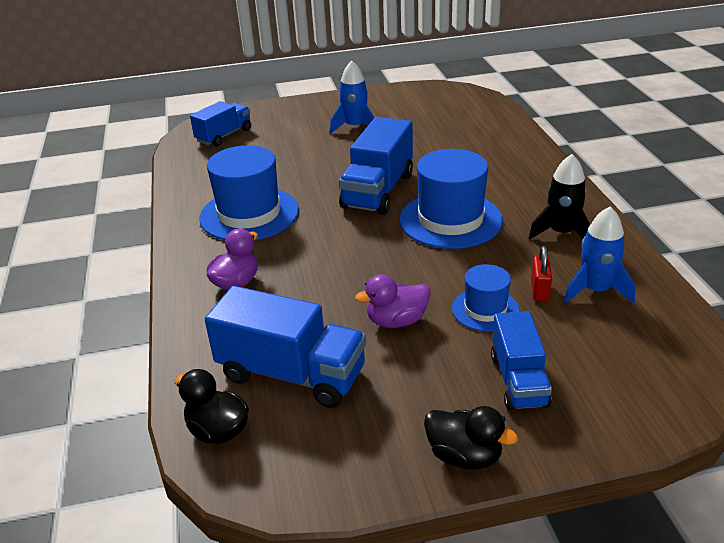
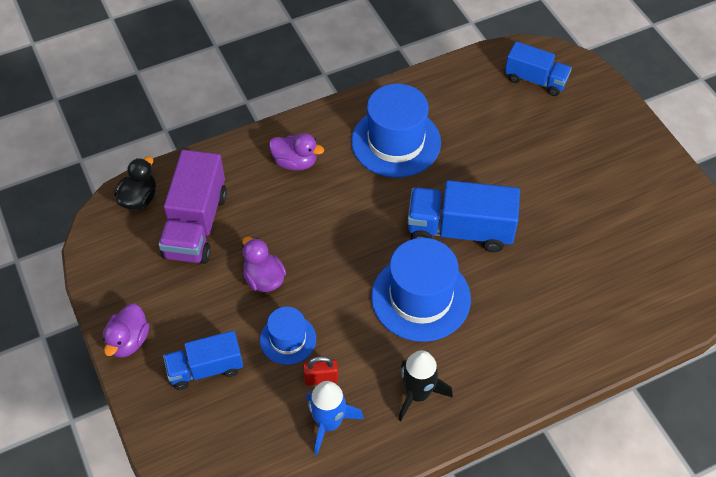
camera: 75 degrees right, 20 degrees up
(291, 374) = (196, 225): blue truck -> purple truck
(355, 127) = (590, 184): blue rocket -> none
(464, 456) = (128, 341): black duck -> purple duck

